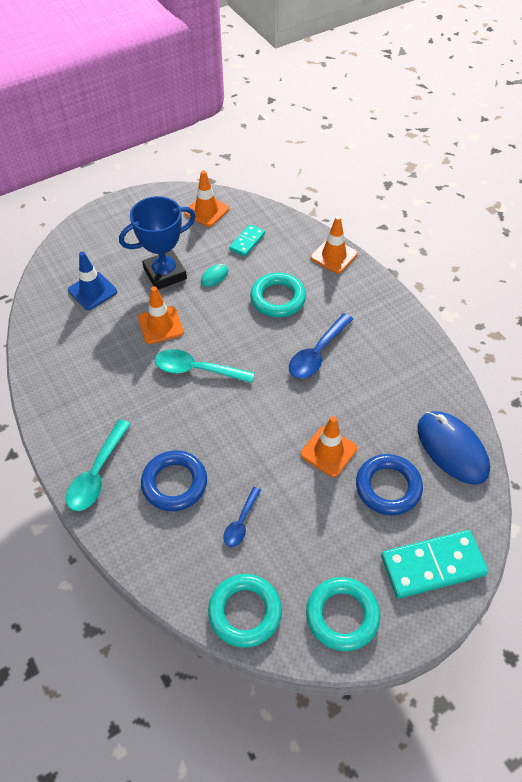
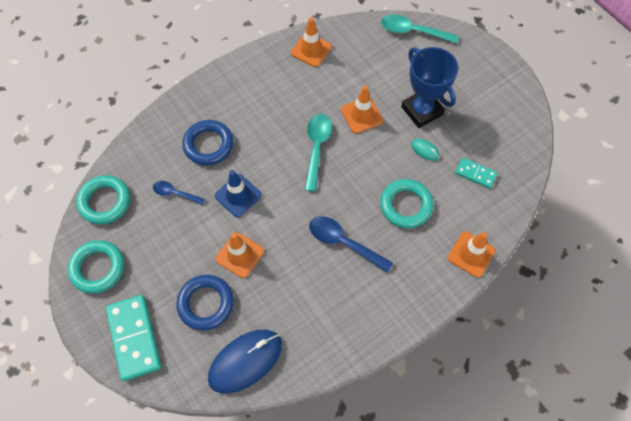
camera: 85 degrees right, 10 degrees up
(92, 291) = (393, 61): blue traffic cone -> blue traffic cone (238, 195)
(97, 474) = (216, 94): turquoise spoon -> turquoise spoon (413, 31)
(206, 211) = (510, 135): orange traffic cone -> orange traffic cone (311, 50)

